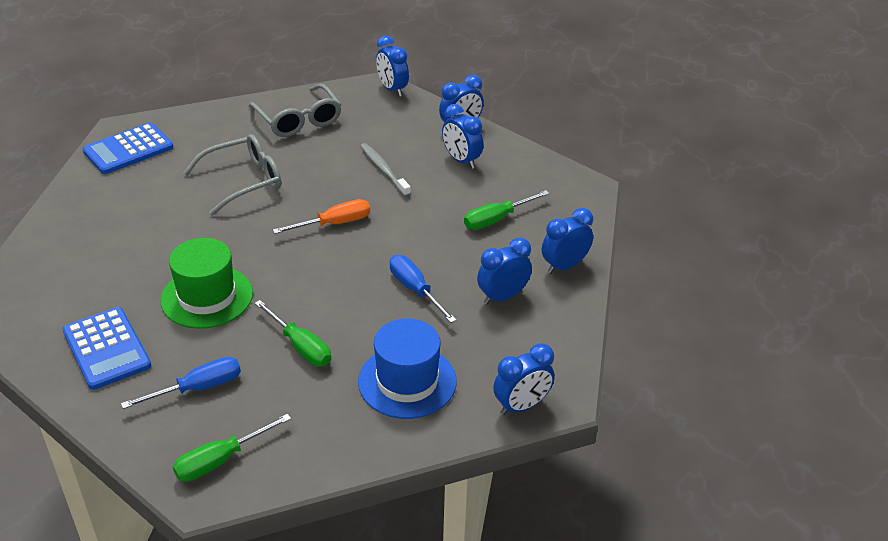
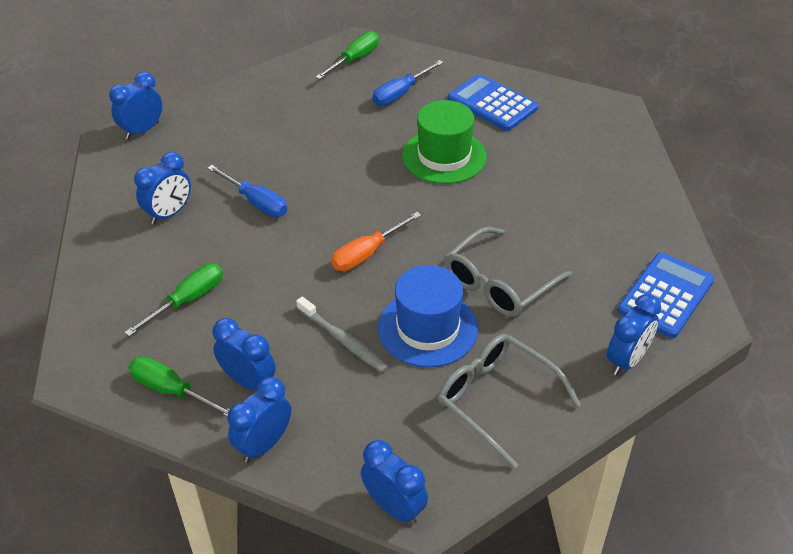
camera: 165 degrees right, 5 degrees up
(300, 346) = (338, 135): green screwdriver -> green screwdriver (171, 391)
(407, 381) = (239, 129): blue hat -> blue hat (427, 328)
(564, 266) = (107, 259): blue clock -> blue clock (627, 360)

